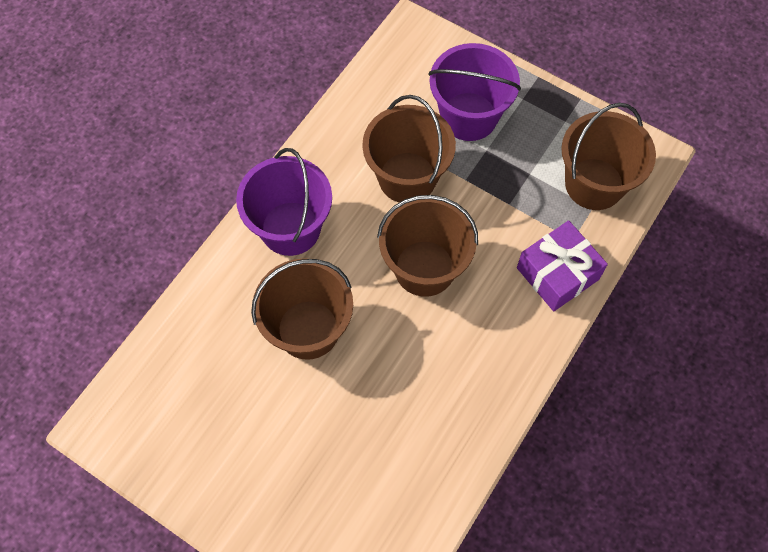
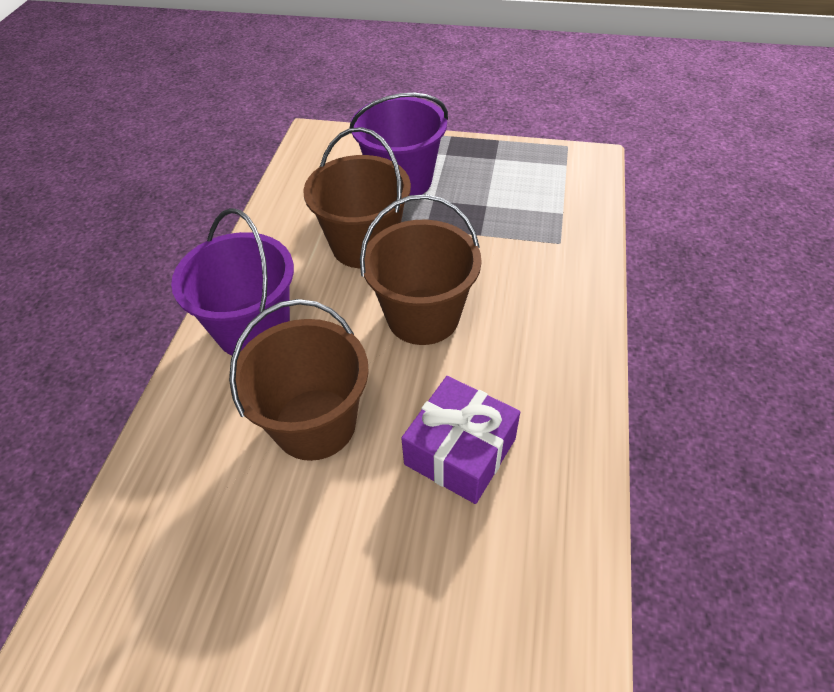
camera: 20 degrees left, 15 degrees down
(557, 273) = (564, 275): purple gift -> purple gift (460, 451)
(594, 184) = (552, 195): brown bucket -> none

